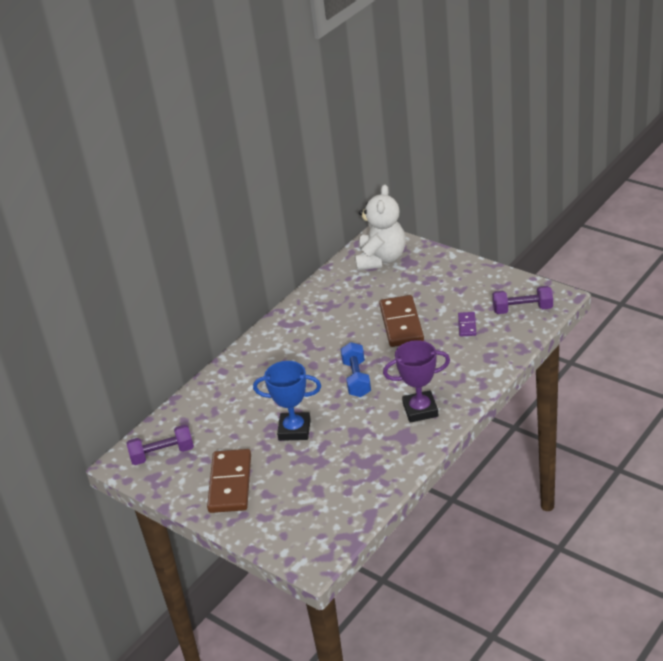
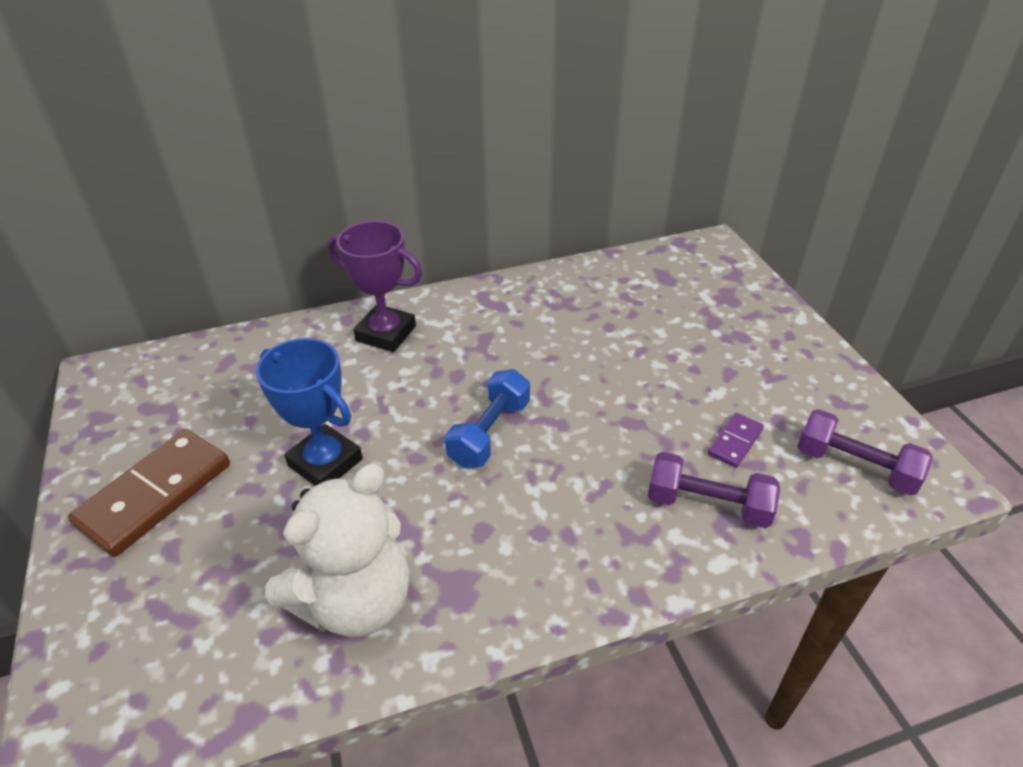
camera: 30 degrees right, 5 degrees up
(162, 454) = (149, 392): purple dumbbell -> purple dumbbell (708, 505)
(381, 259) = (691, 275): white teddy bear -> white teddy bear (355, 601)
(401, 324) = (635, 382): brown domino -> none
(420, 410) = (528, 552): purple trophy -> purple trophy (386, 333)

